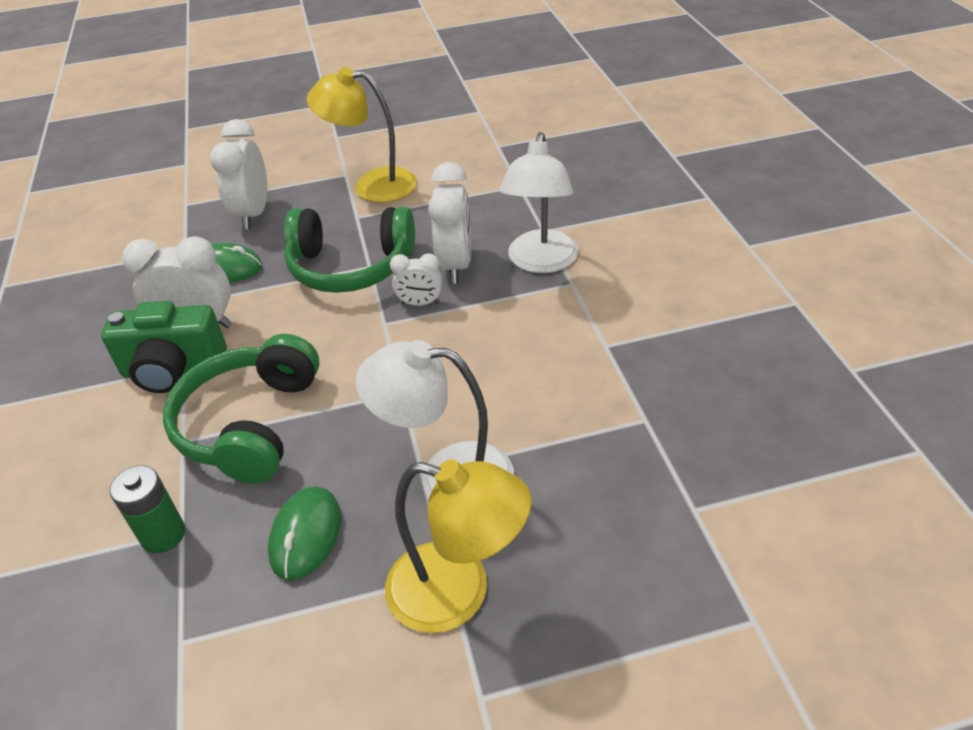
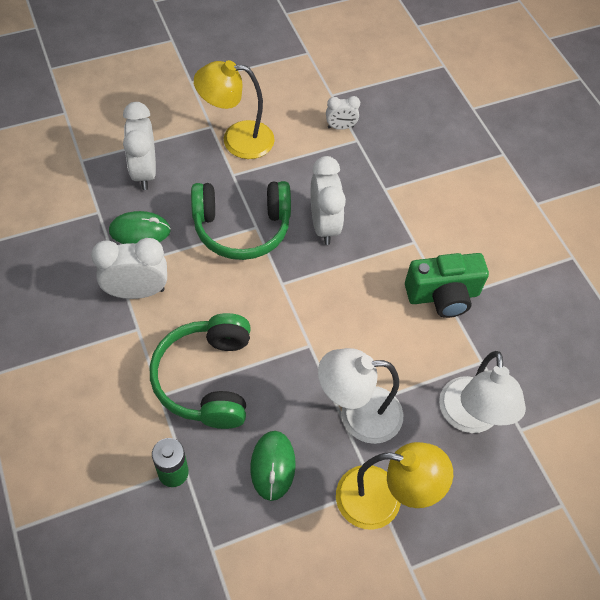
camera: 15 degrees left, 15 degrees up
(173, 370) = (131, 332): green camera -> green camera (443, 295)
(420, 303) = (305, 264): white clock -> white clock (340, 127)
(541, 262) = (388, 221): white lamp -> white lamp (470, 418)

